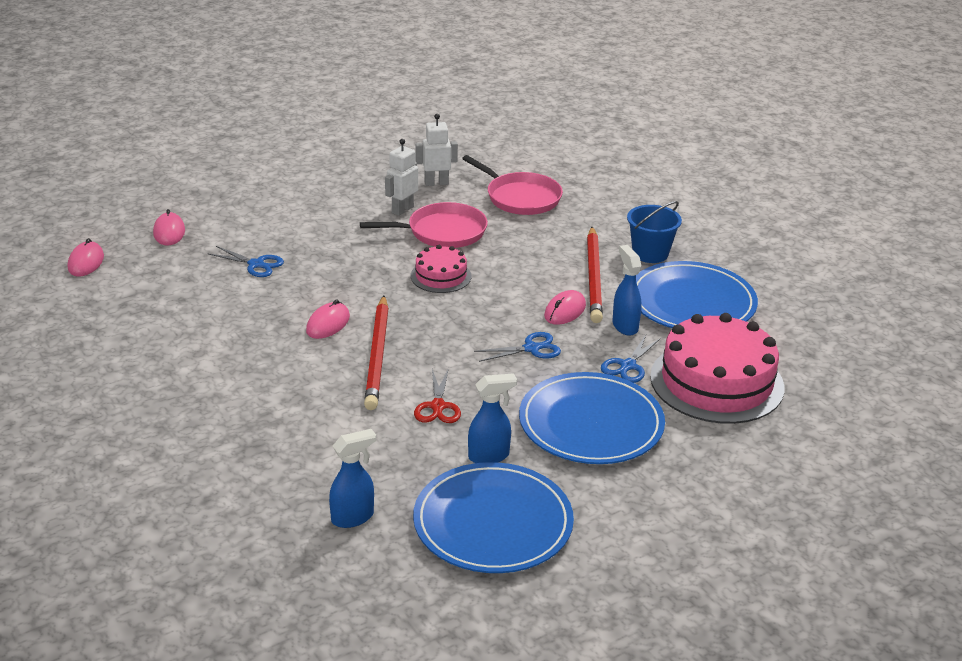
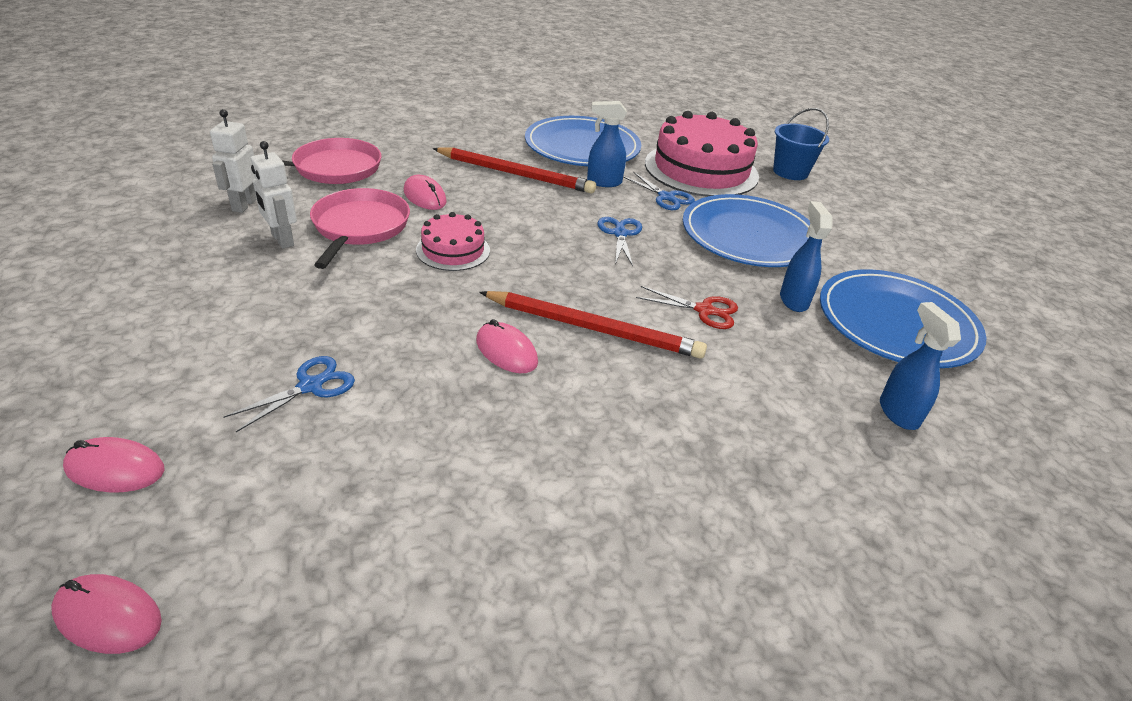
camera: 75 degrees left, 5 degrees up
(565, 311) = (564, 201): pink mouse -> pink mouse (425, 196)
(650, 253) = (493, 141): blue bucket -> blue bucket (790, 172)

